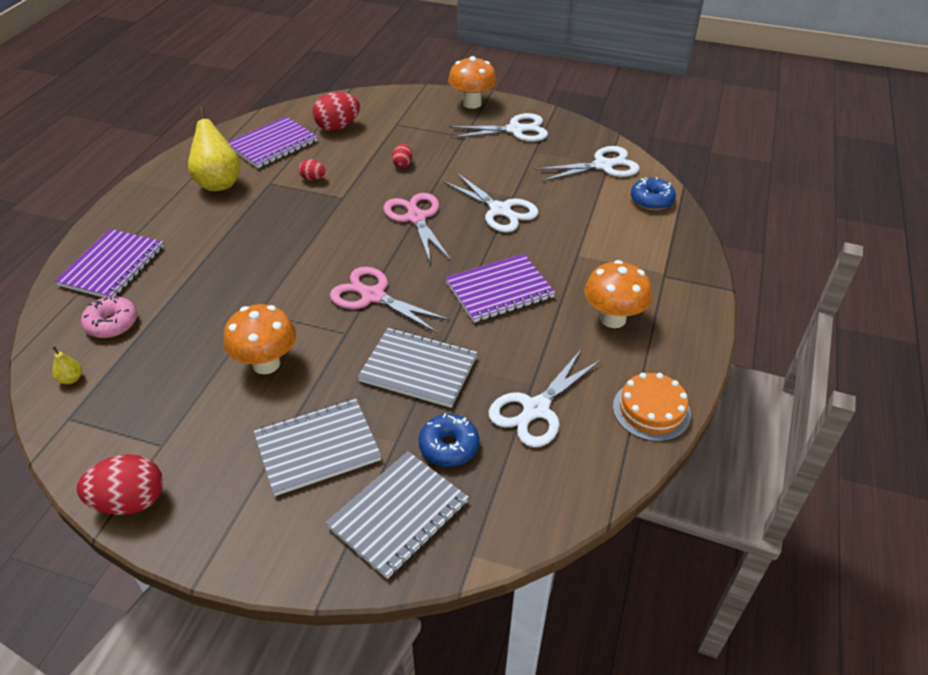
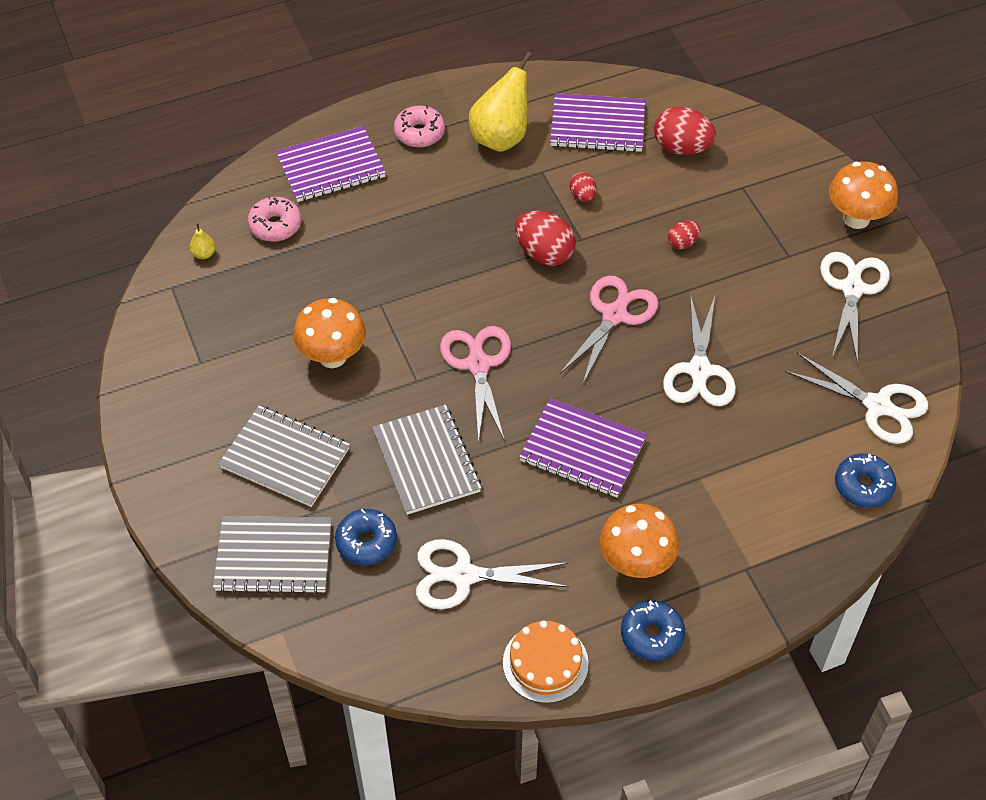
camera: 50 degrees right, 10 degrees up
(130, 501) = (142, 388): red egg -> red egg (544, 253)
(157, 212) = (419, 133): none -> pink donut
(515, 130) = (852, 289): white scissors -> white scissors turned 120 degrees counterclockwise
(676, 345) = (651, 635): none -> blue donut

